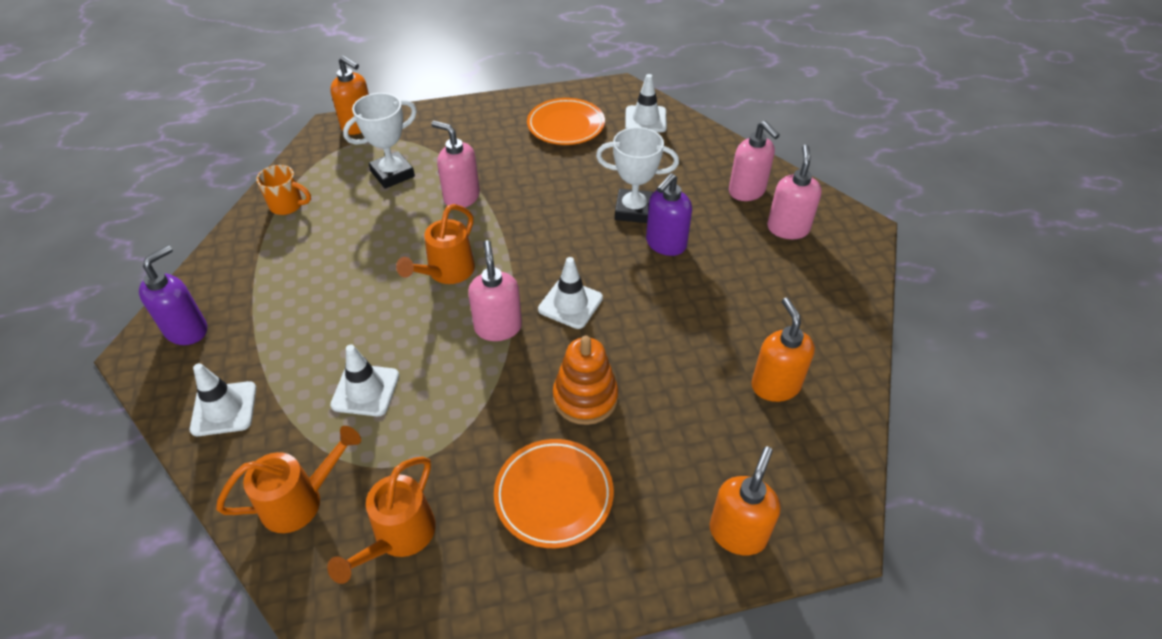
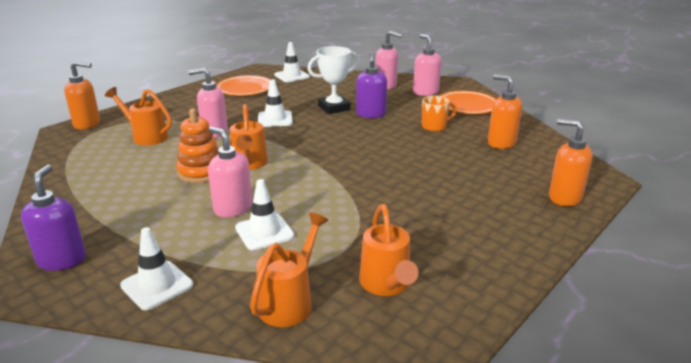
camera: 35 degrees left, 20 degrees down
(287, 205) = (74, 173): orange mug -> orange mug (434, 126)
(392, 174) = (146, 136): white trophy -> orange watering can
(498, 327) = (318, 174): pink soap dispenser -> pink soap dispenser (233, 208)
(554, 495) = (453, 225): orange plate -> orange plate (467, 106)
(570, 304) = (349, 151): white traffic cone -> white traffic cone (275, 119)
(585, 398) = (413, 182): orange stacking toy -> orange stacking toy (201, 172)
(737, 533) = (564, 197): orange soap dispenser -> orange soap dispenser turned 45 degrees counterclockwise

